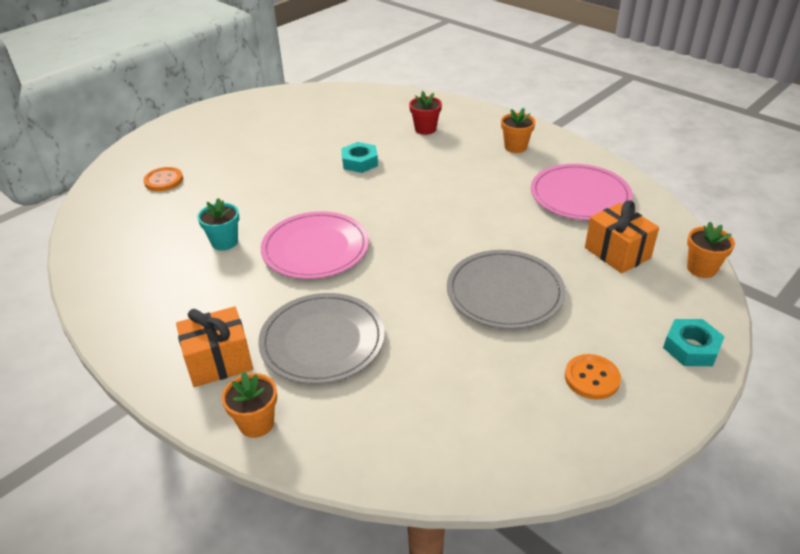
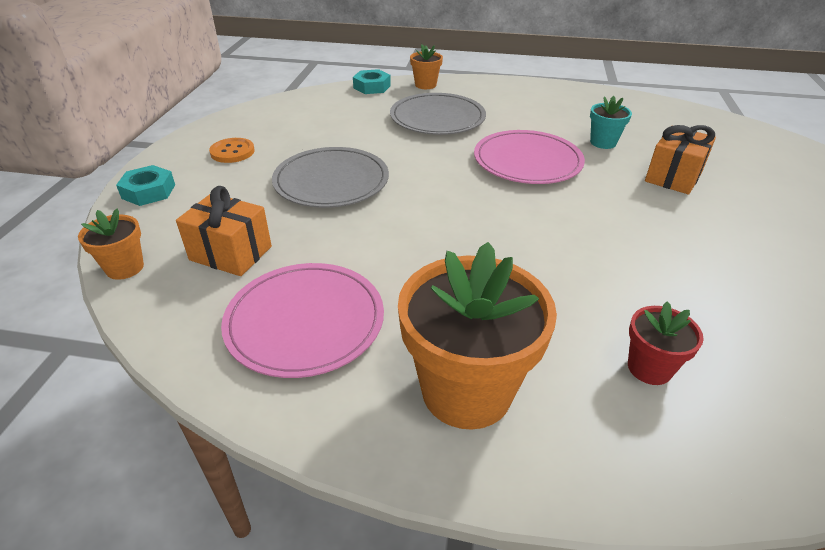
camera: 145 degrees right, 0 degrees up
(164, 180) = (761, 166): orange button -> none
(219, 362) = (483, 95): orange gift -> orange gift (673, 177)
(359, 162) = (635, 261): turquoise nut -> turquoise nut (372, 87)
(515, 147) = (466, 390): orange flower pot -> orange flower pot, size x2.03

